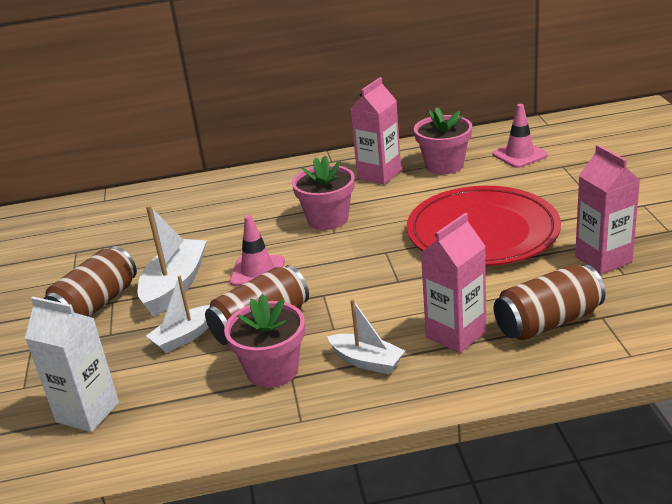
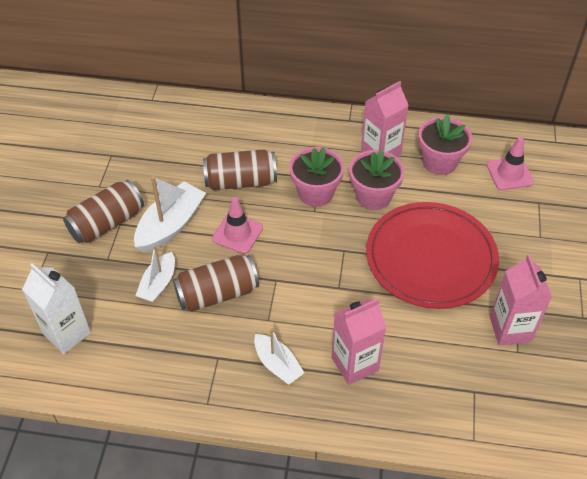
camera: 15 degrees right, 20 degrees up
(184, 337) = (158, 284): white boat -> white boat turned 45 degrees counterclockwise
(272, 370) = (207, 345): pink flower pot -> pink flower pot (373, 196)
(548, 322) = (430, 380): brown can -> brown can (240, 181)

